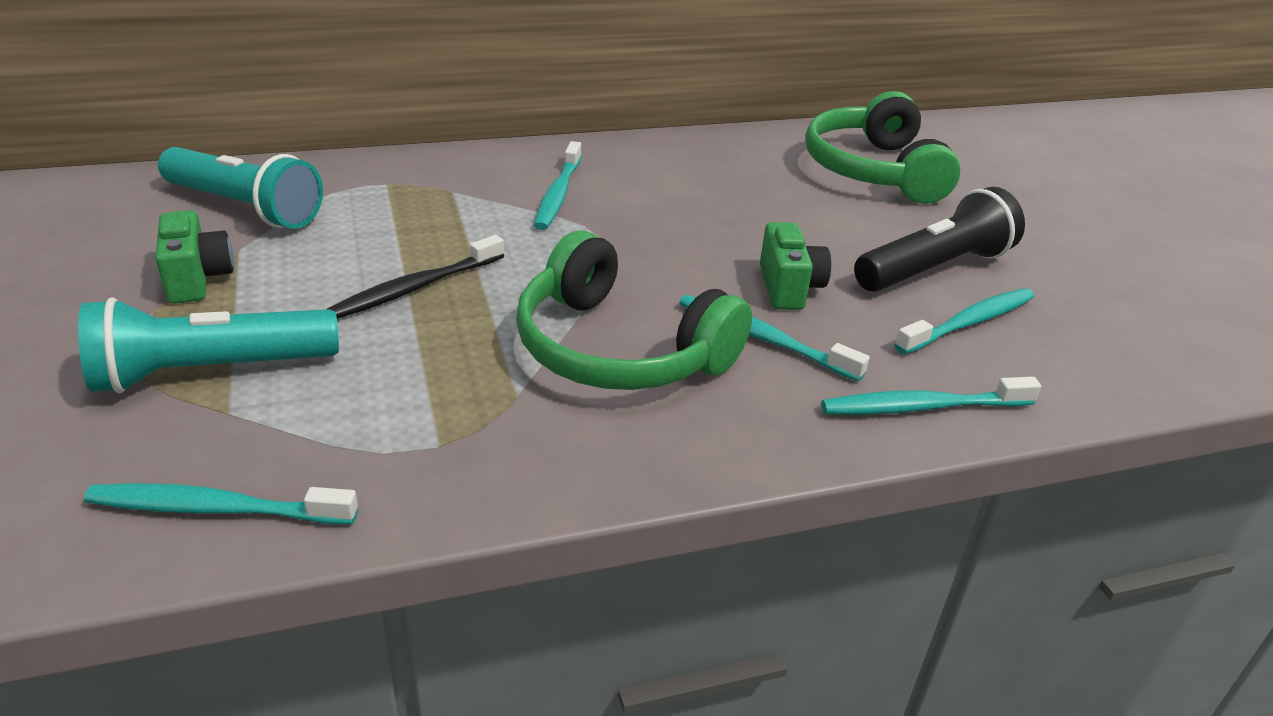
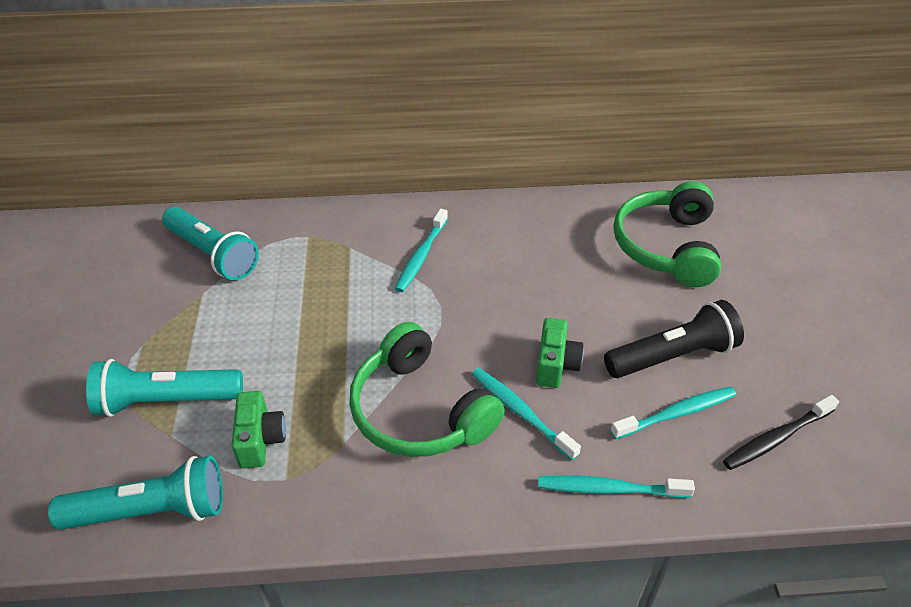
camera: 15 degrees right, 10 degrees up
(197, 279) = (172, 319): green camera -> green camera (260, 440)
(217, 509) = (151, 511): turquoise toothbrush -> turquoise flashlight
(416, 287) = (304, 340): black toothbrush -> black toothbrush (776, 438)

